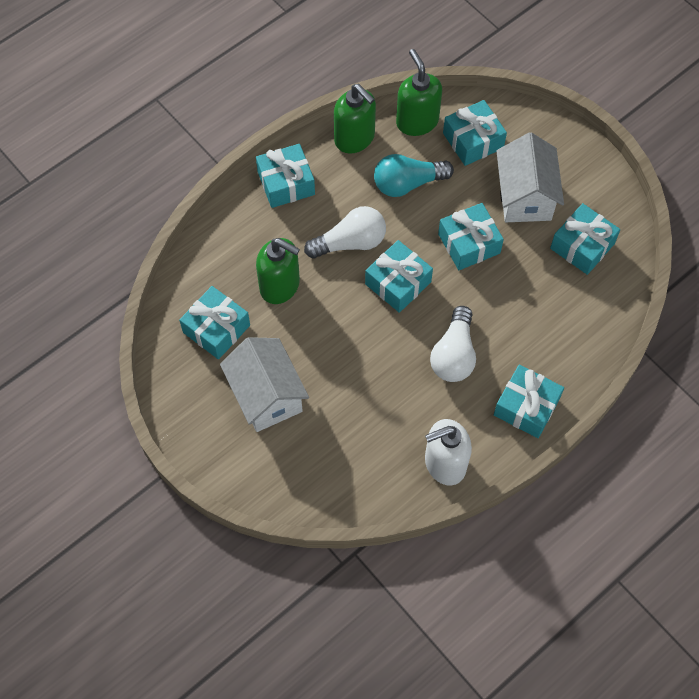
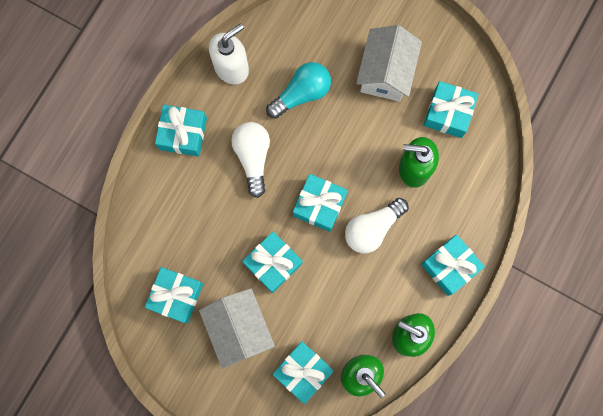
camera: 160 degrees right, 15 degrees up
(266, 395) = (385, 73): white house -> white house turned 60 degrees clockwise
(407, 183) = (345, 304): turquoise light bulb -> turquoise light bulb (301, 94)

